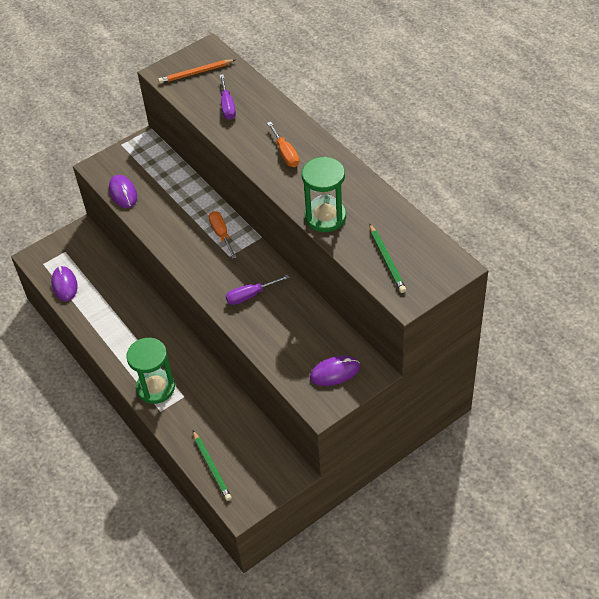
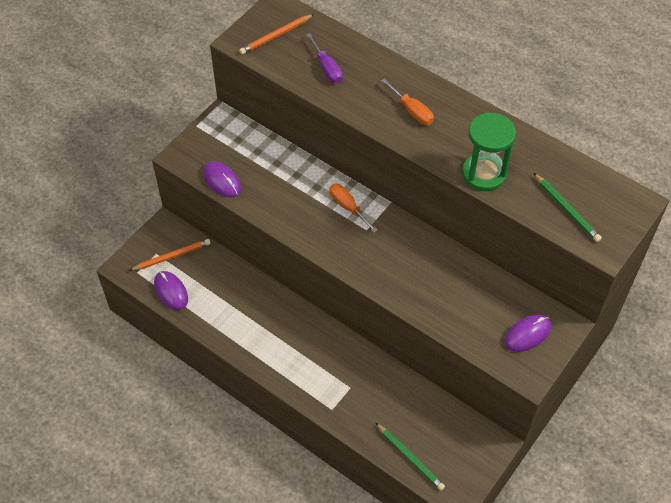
camera: 20 degrees left, 5 degrees up
(77, 256) = (172, 256): none -> orange pencil
(155, 388) = (316, 385): green hourglass -> none
(250, 295) = (406, 269): purple screwdriver -> none

